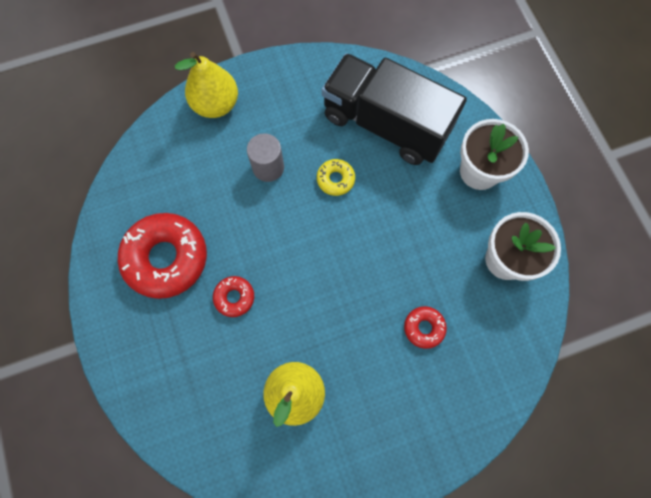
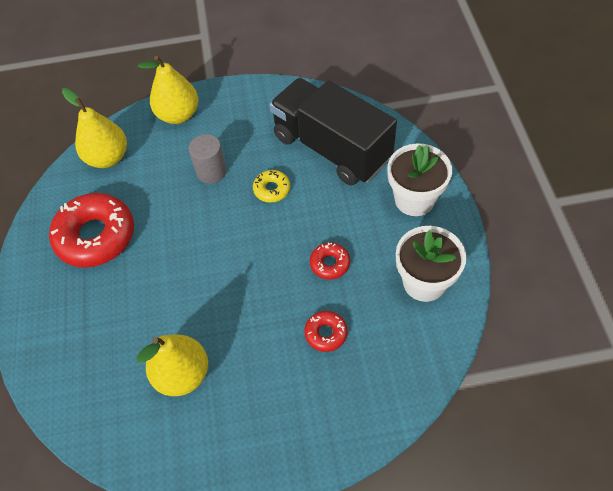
camera: 15 degrees right, 15 degrees down
(153, 165) = (108, 157): none -> yellow pear
(234, 297) = (148, 279): red donut -> red donut (330, 264)

